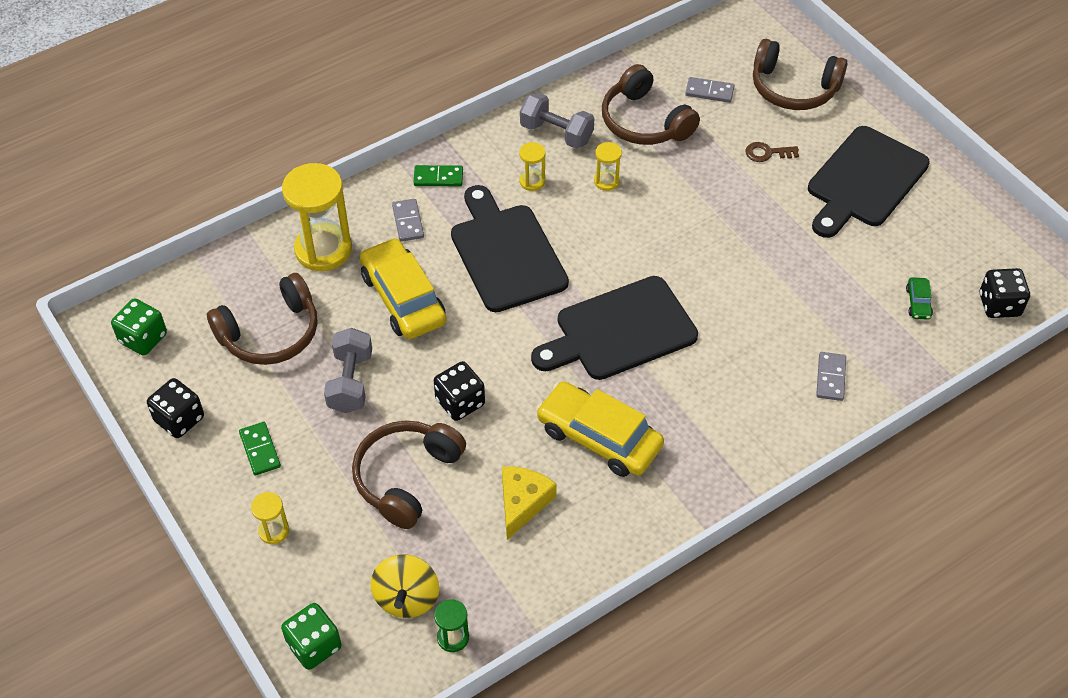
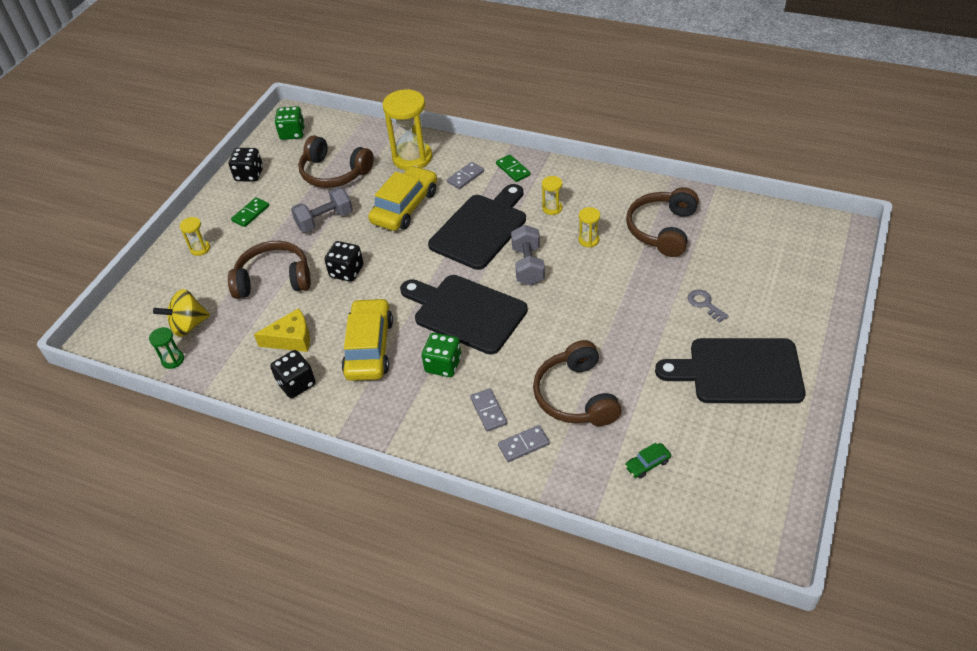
camera: 60 degrees right, 5 degrees down
(314, 646) = (134, 305): green dice -> green dice (443, 365)
(556, 133) = (605, 197): grey dumbbell -> grey dumbbell (528, 266)
(709, 92) = (728, 245): grey domino -> grey domino (488, 411)
(767, 153) = (705, 304): brown key -> grey key
(793, 88) = (786, 286): brown headphones -> brown headphones (576, 396)
(999, 305) = (698, 520): black dice -> black dice (296, 384)

